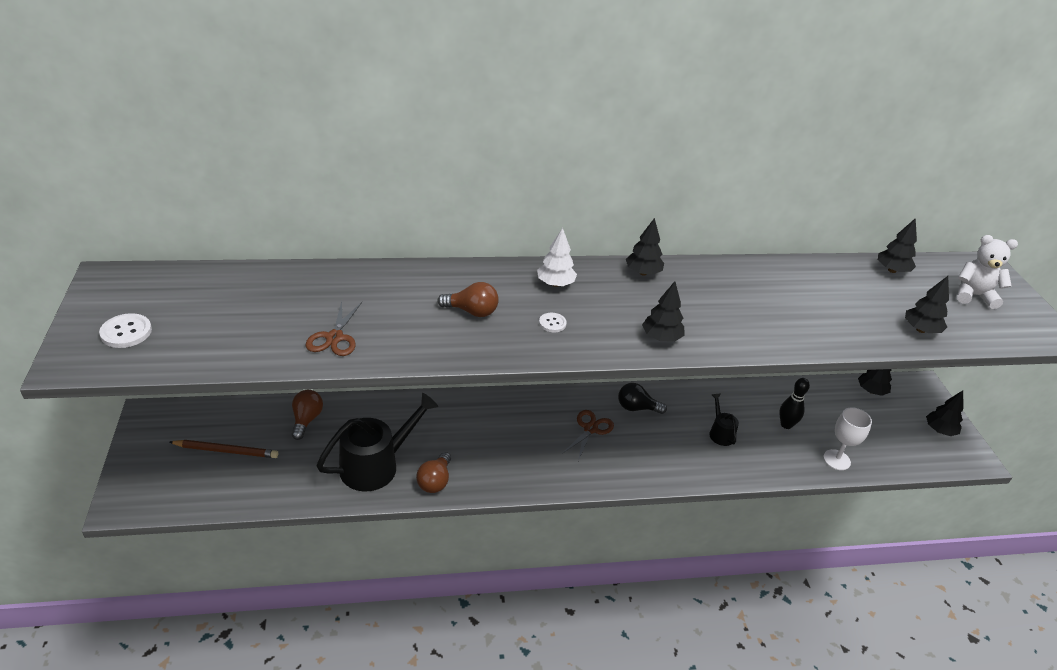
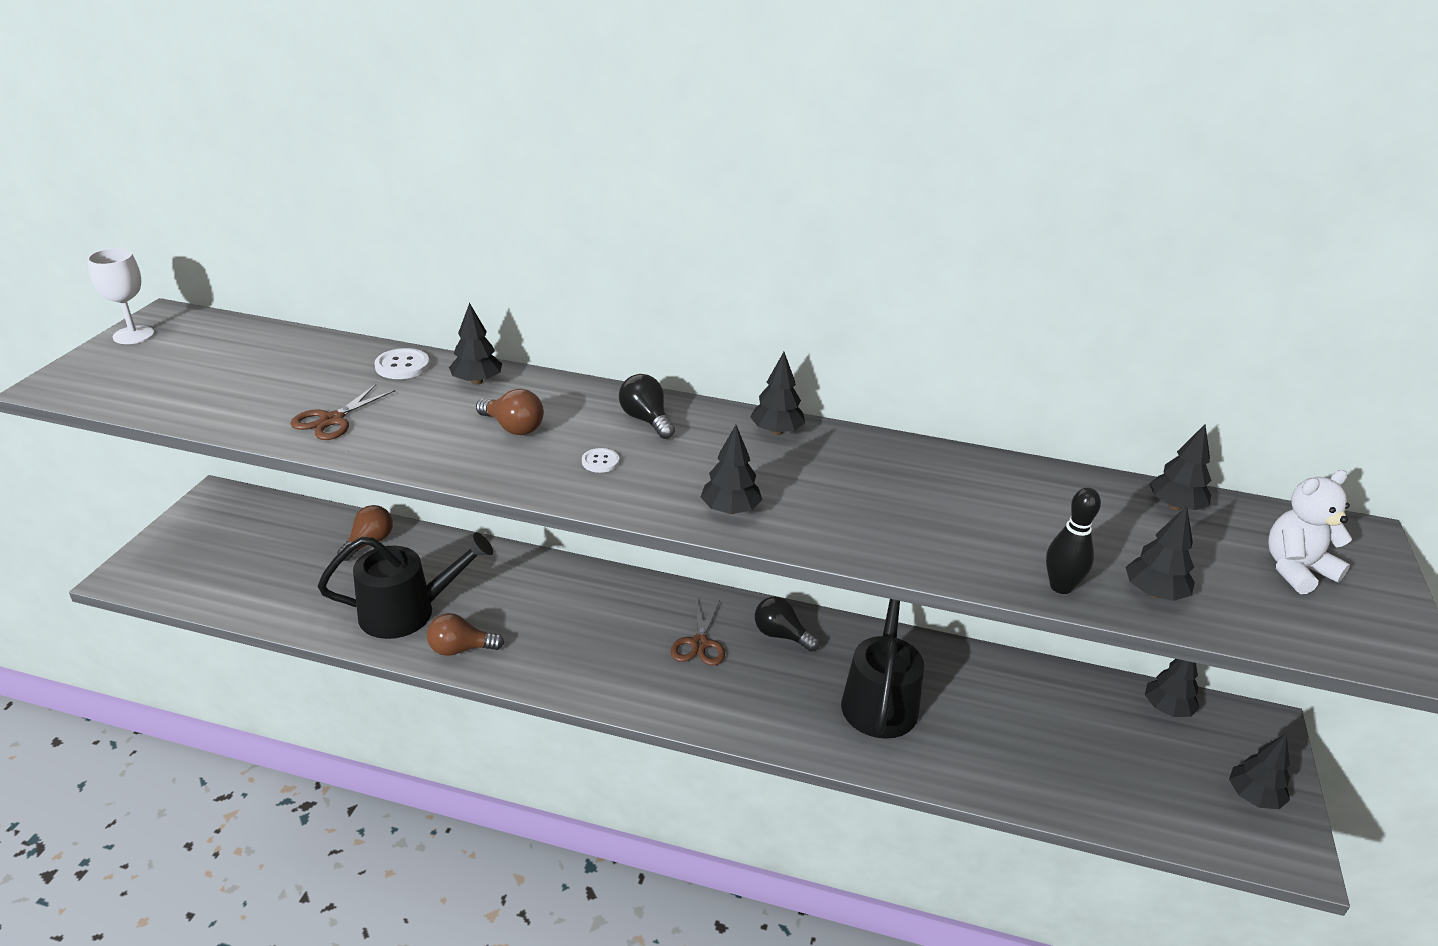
camera: 25 degrees right, 5 degrees down
(126, 332) = (133, 369): white button -> white button (402, 366)
(226, 451) = (263, 552): brown pencil -> none
(413, 280) = (477, 381): none -> black tree
(435, 481) = (460, 649): brown light bulb -> brown light bulb turned 45 degrees clockwise
(555, 284) = (646, 420): white tree -> black light bulb
(590, 429) = (699, 644): brown scissors -> brown scissors turned 135 degrees clockwise
(720, 433) = (880, 699): black watering can -> black watering can, size x2.02
(786, 425) = (991, 716): black bowling pin -> black bowling pin (1061, 587)
(836, 460) = (1041, 786): white goblet -> white goblet (133, 335)
(973, 296) = (1296, 570): white teddy bear -> white teddy bear turned 60 degrees counterclockwise

